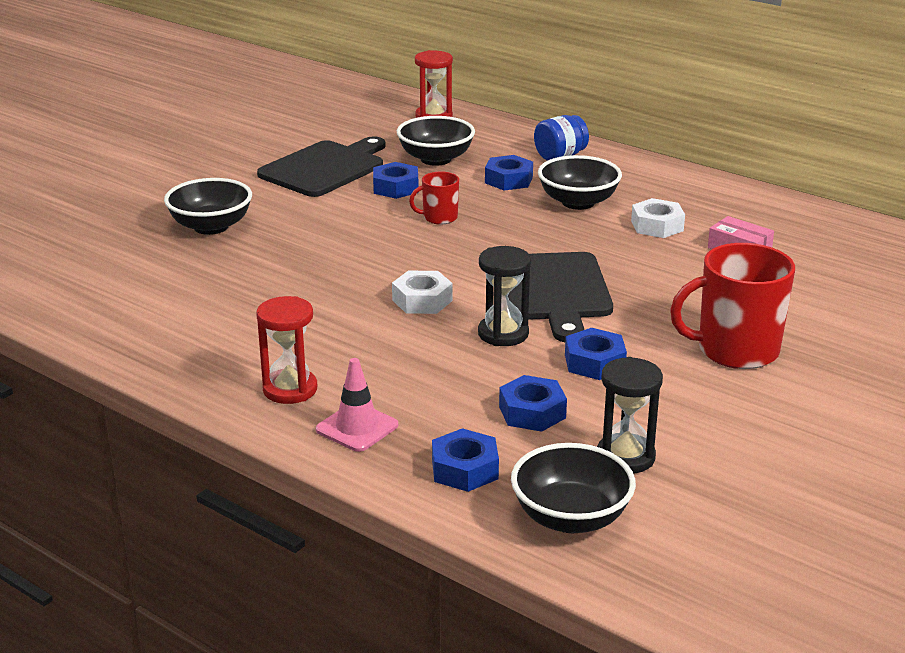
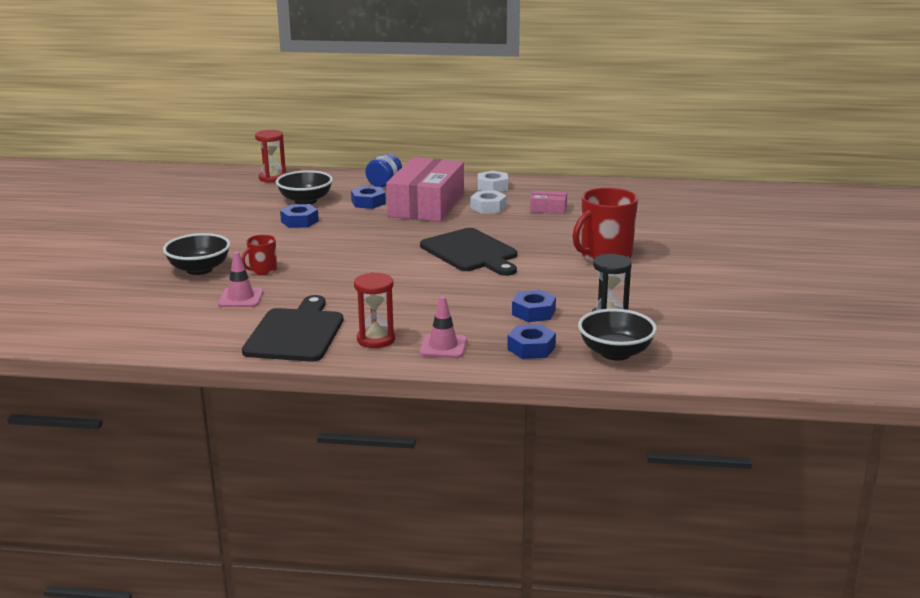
camera: 30 degrees left, 5 degrees down
(209, 280) = (240, 298): none -> pink traffic cone
(325, 168) = (235, 220): black cutting board -> black cutting board (296, 333)
(422, 300) = (397, 275): white nut -> white nut (492, 187)
(439, 218) = (350, 231): red mug -> red mug (262, 270)
(503, 334) = (468, 280): black hourglass -> none
(578, 202) = (426, 205): black bowl -> pink box
(594, 362) = (537, 280): blue nut -> none

